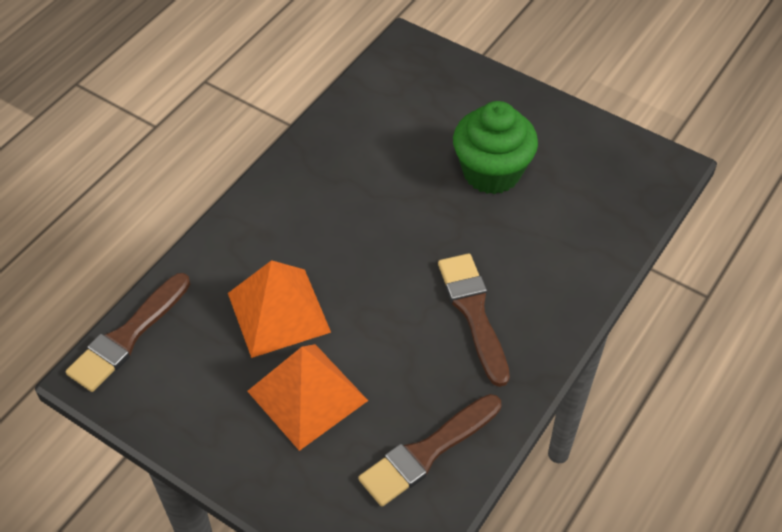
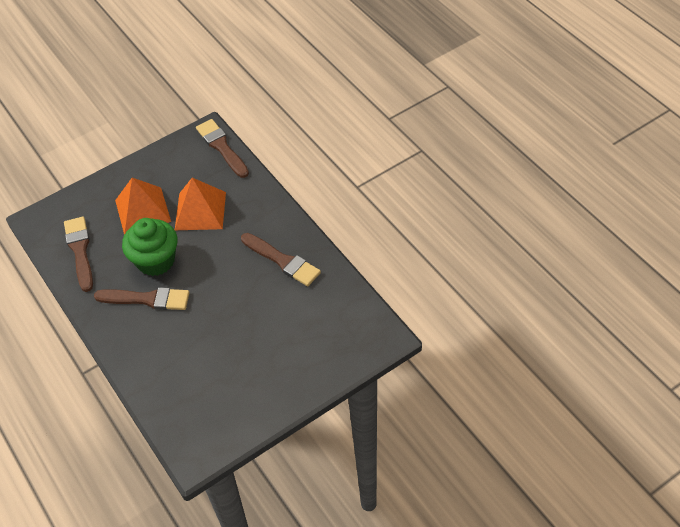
camera: 115 degrees right, 0 degrees up
(335, 177) = (282, 261): none -> brown brush
(491, 172) = (243, 346): green cupcake -> green cupcake (156, 261)

